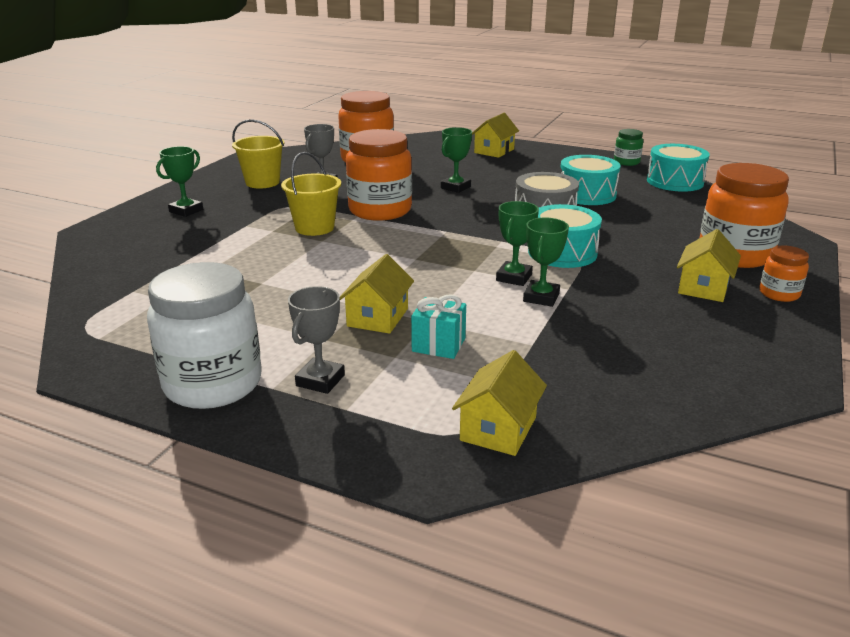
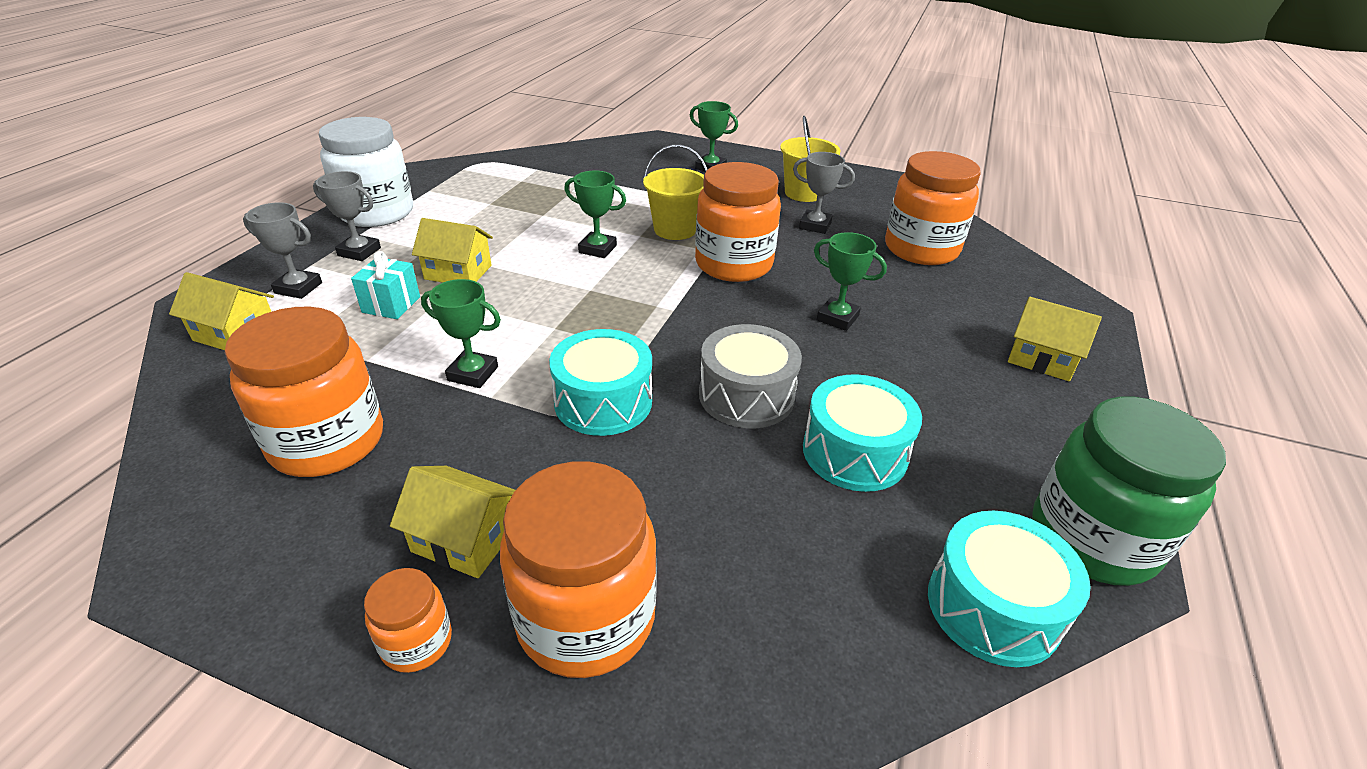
camera: 85 degrees right, 10 degrees up
(402, 407) = (298, 288): none -> grey trophy
(514, 277) = (530, 356): green trophy -> green trophy (597, 249)
(626, 162) = (1092, 539): green jar -> green jar, size x2.06
(641, 345) = (327, 442): none -> orange jar

